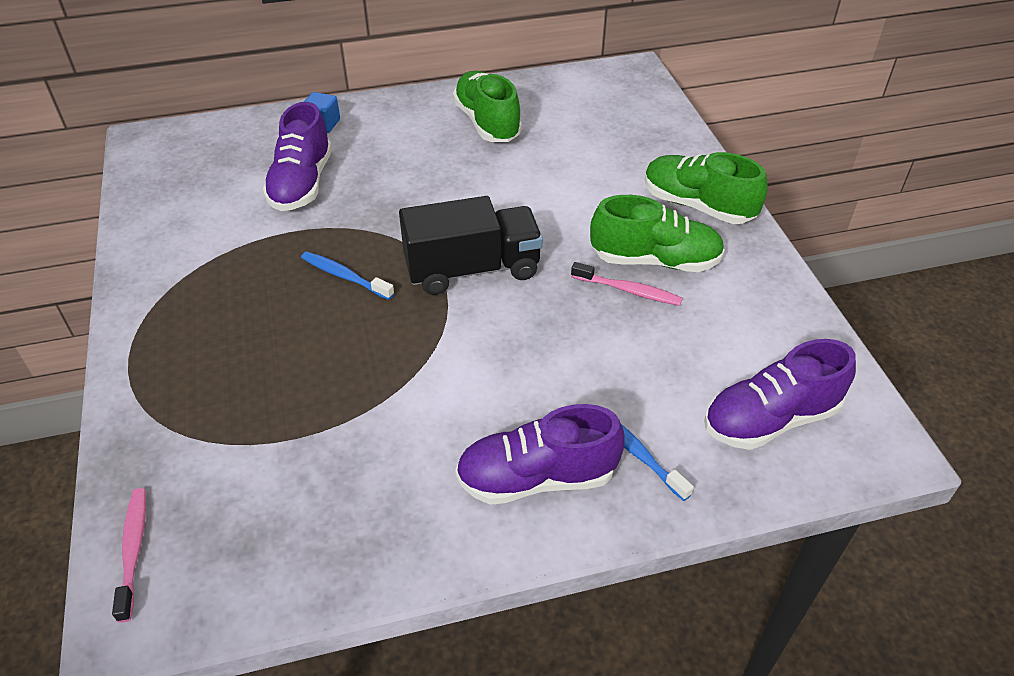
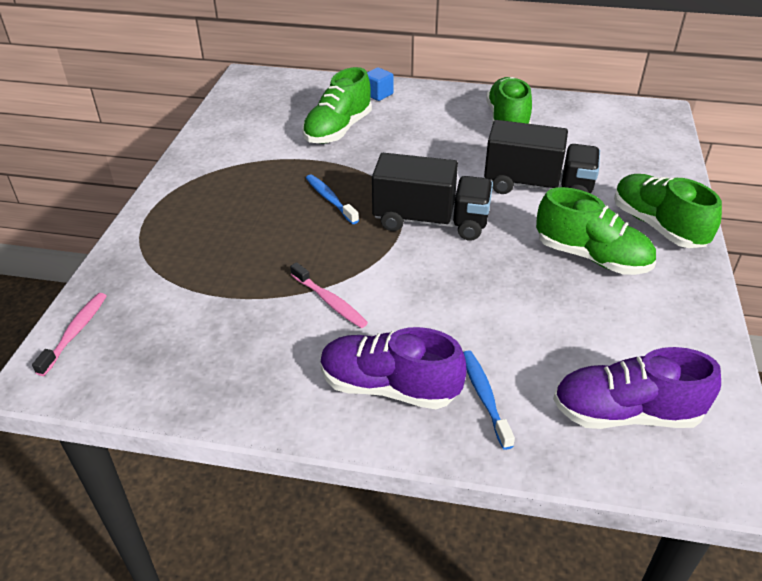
camera: 25 degrees right, 5 degrees down
(302, 184) = (338, 130): purple shoe -> green shoe
(560, 194) = (537, 186): none -> black truck
(628, 290) = (553, 273): pink toothbrush -> pink toothbrush (330, 301)

